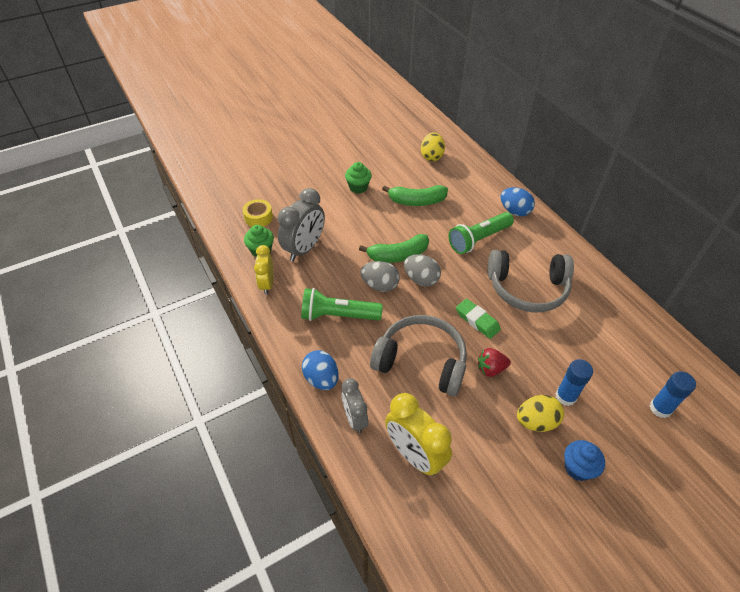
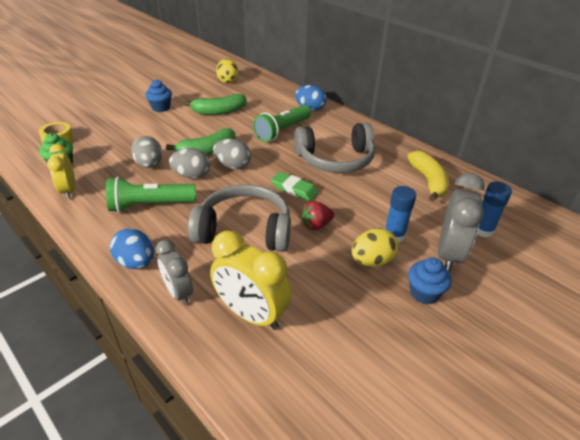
camera: 15 degrees left, 10 degrees down
(304, 249) = (109, 157): grey clock -> grey clock (448, 254)
(341, 264) = (149, 165): none -> grey egg
(358, 187) = (161, 108): green cupcake -> blue cupcake
(620, 335) = (428, 181): none -> yellow banana

